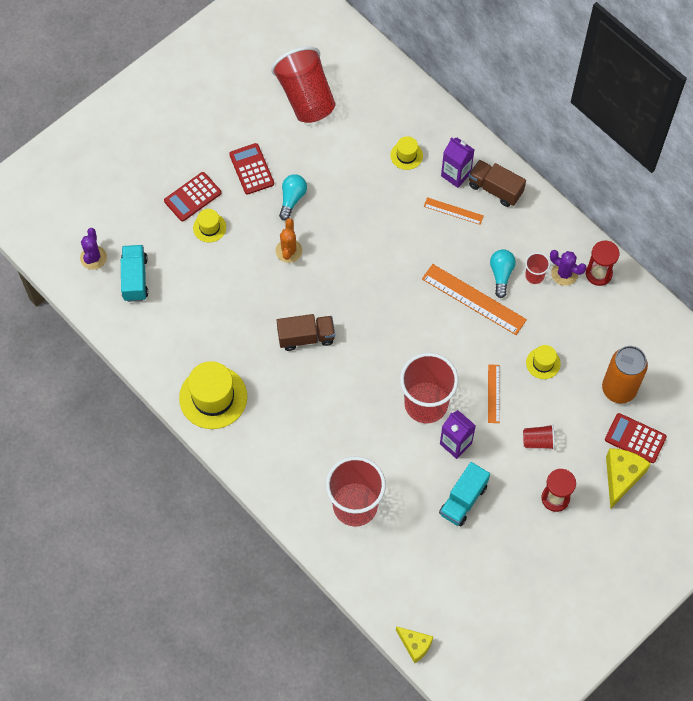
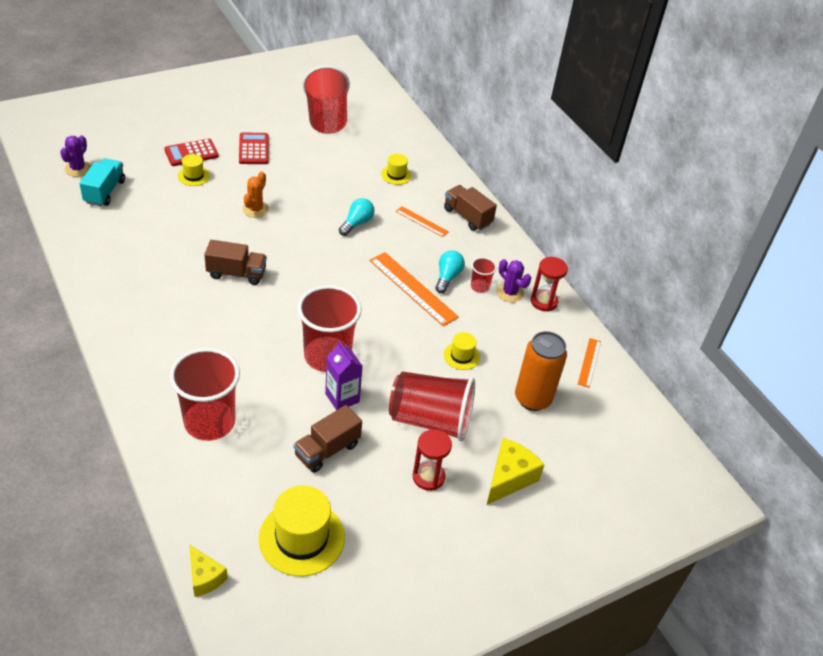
camera: 10 degrees right, 20 degrees down
(213, 397) = (120, 294): yellow hat -> yellow hat (301, 538)
(292, 199) = (278, 176): turquoise light bulb -> turquoise light bulb (356, 223)
(456, 174) = (435, 198): purple carton -> none
(463, 500) = (327, 450): turquoise truck -> brown truck
(494, 393) = (400, 367): orange ruler -> orange ruler (589, 362)
(538, 441) = (430, 420): red cup -> red cup, size x2.23
(635, 438) = (536, 446): red calculator -> none

